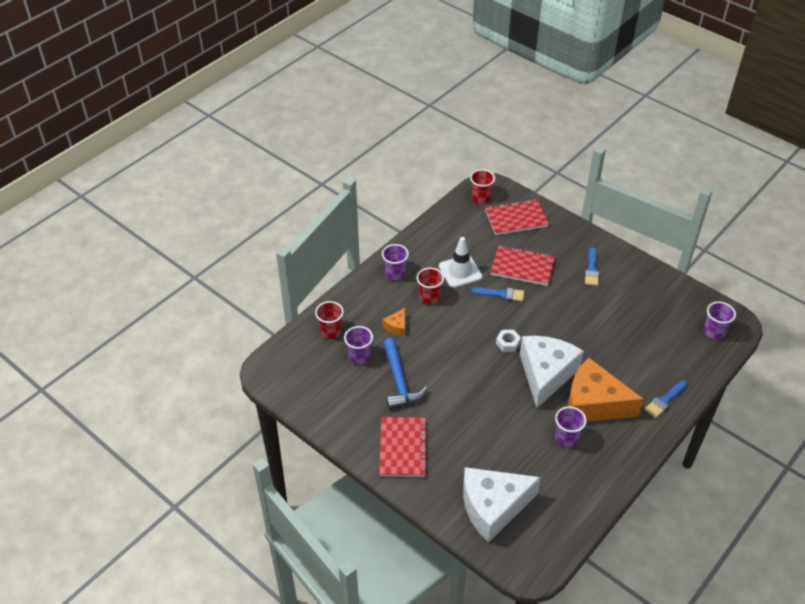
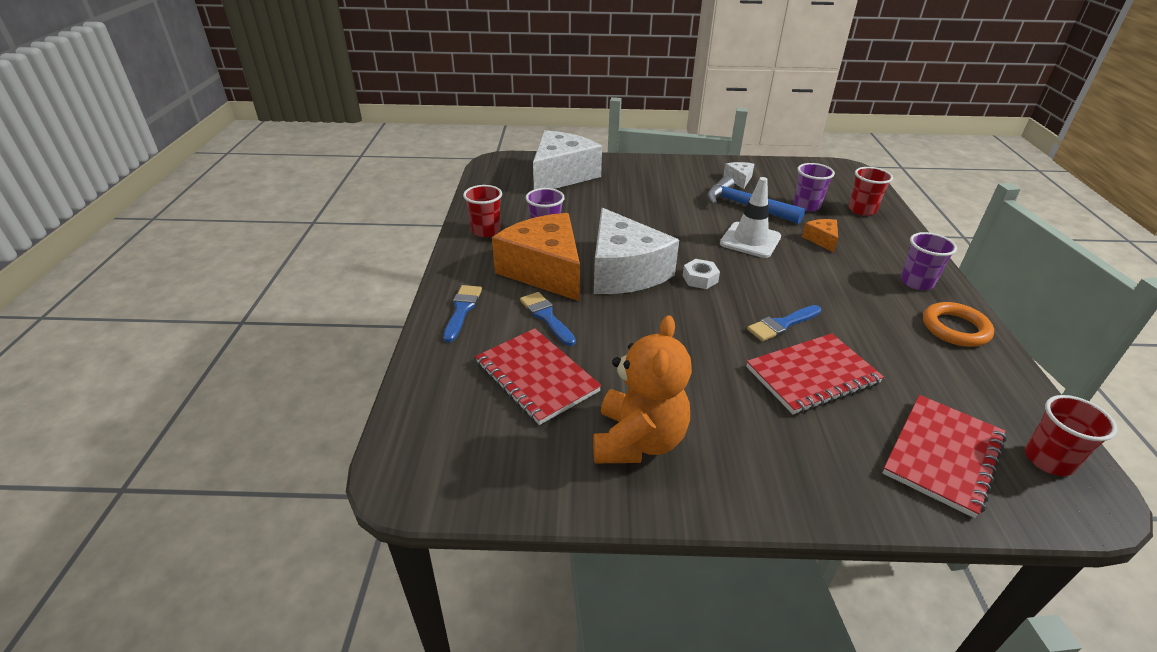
camera: 140 degrees right, 10 degrees down
(363, 411) = (739, 180): none -> white cheese
(403, 448) = (674, 175): red notebook -> red notebook (536, 377)
(422, 246) = (955, 328): none -> orange ring
(429, 297) = (843, 279): red cup -> red cup (486, 231)
(460, 271) = (865, 324): white traffic cone -> white traffic cone (750, 240)
(591, 269) = (721, 433): blue brush -> blue brush (546, 317)
(594, 403) = (545, 270): orange cheese -> orange cheese turned 105 degrees counterclockwise
(629, 285) = (638, 441): none -> orange teddy bear
(714, 332) = (440, 438): purple cup -> none

